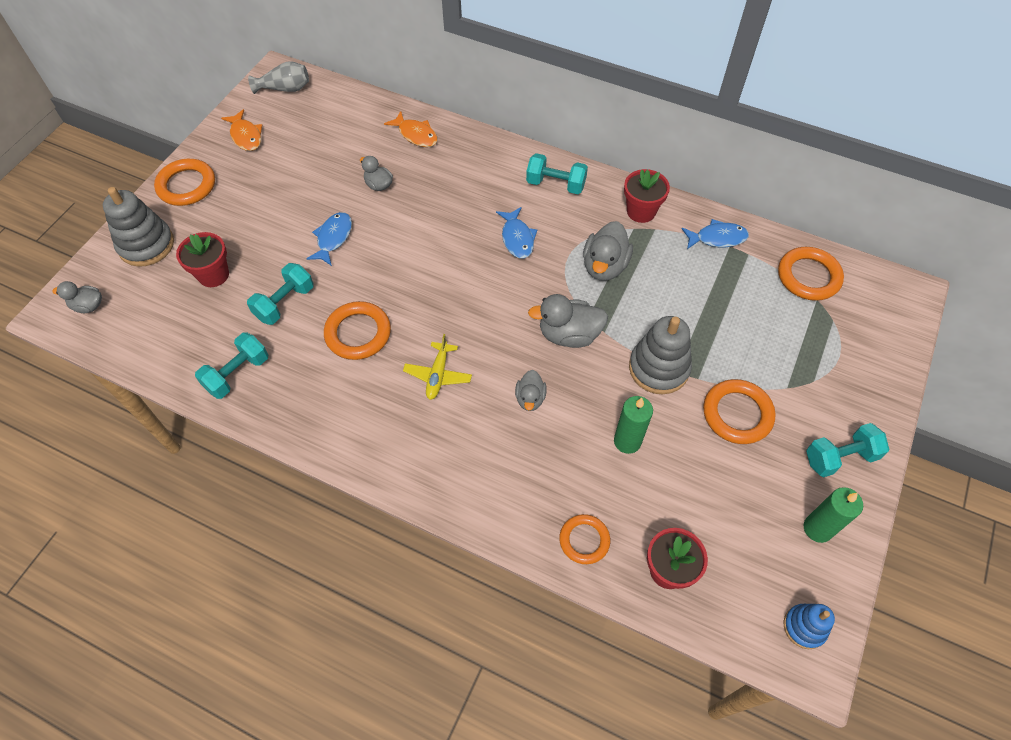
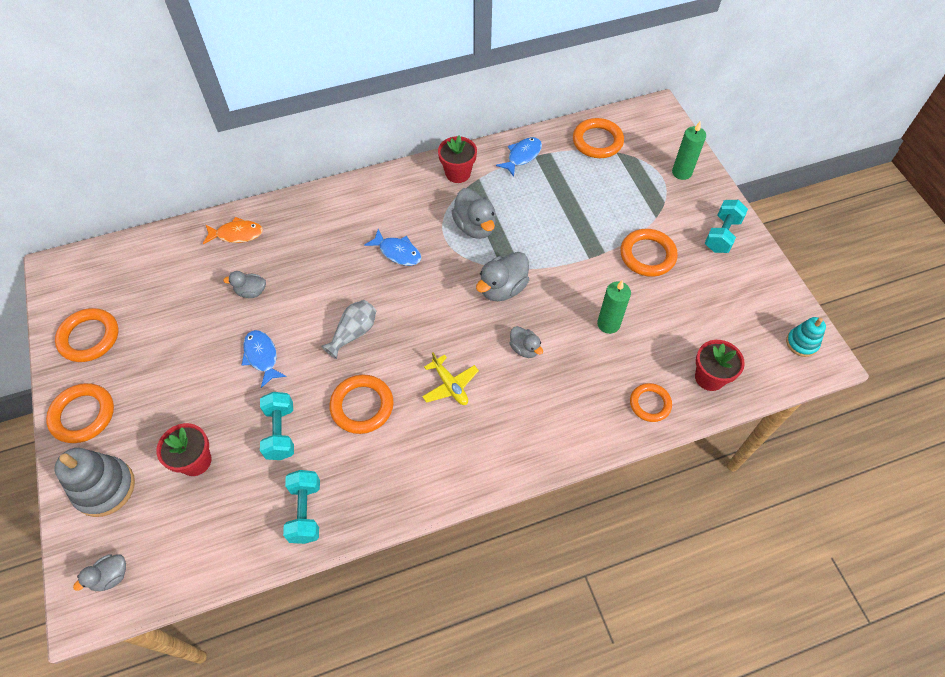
camera: 45 degrees left, 0 degrees up
(246, 136) = (89, 337): orange fish -> orange ring
(285, 89) = (79, 276): grey vase -> grey vase (353, 333)
(556, 184) = (382, 196): turquoise dumbbell -> none
(658, 368) = (577, 264): grey stacking toy -> none
(804, 627) = (802, 343): blue stacking toy -> turquoise stacking toy
(817, 528) = (752, 284): green candle -> green candle (681, 172)

